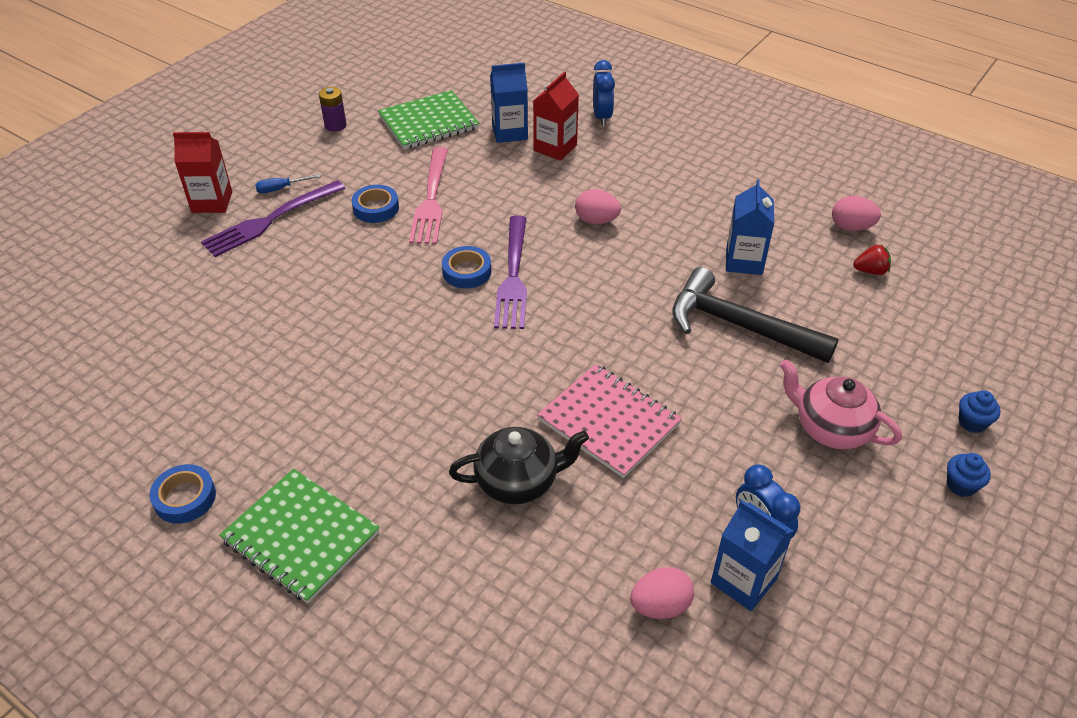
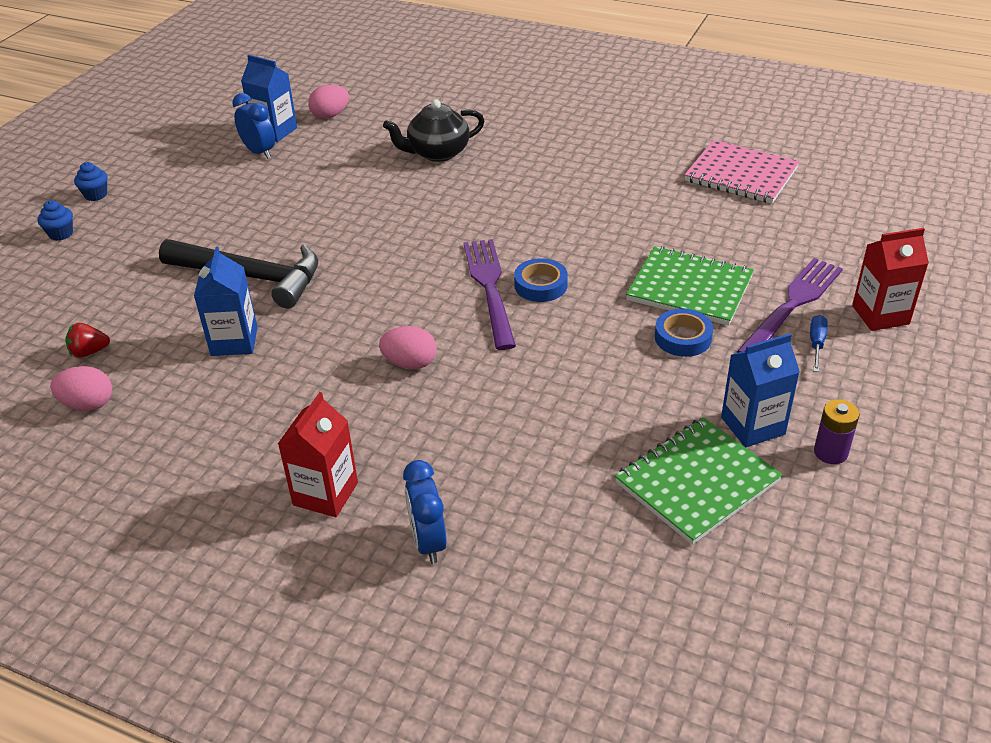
camera: 170 degrees right, 5 degrees down
(185, 498) = (670, 115): blue tape -> none
(281, 189) = (816, 344): blue screwdriver -> blue screwdriver turned 45 degrees counterclockwise
(301, 537) = (576, 111): green notebook -> green notebook (689, 288)
(431, 199) = (623, 359): pink fork -> none
(509, 132) = (565, 484): blue carton -> blue carton (753, 426)
(555, 148) = (488, 466): red carton -> red carton (325, 494)
(609, 422) = (373, 193): pink notebook -> pink notebook (741, 175)
(831, 428) = (186, 214): pink teapot -> none

